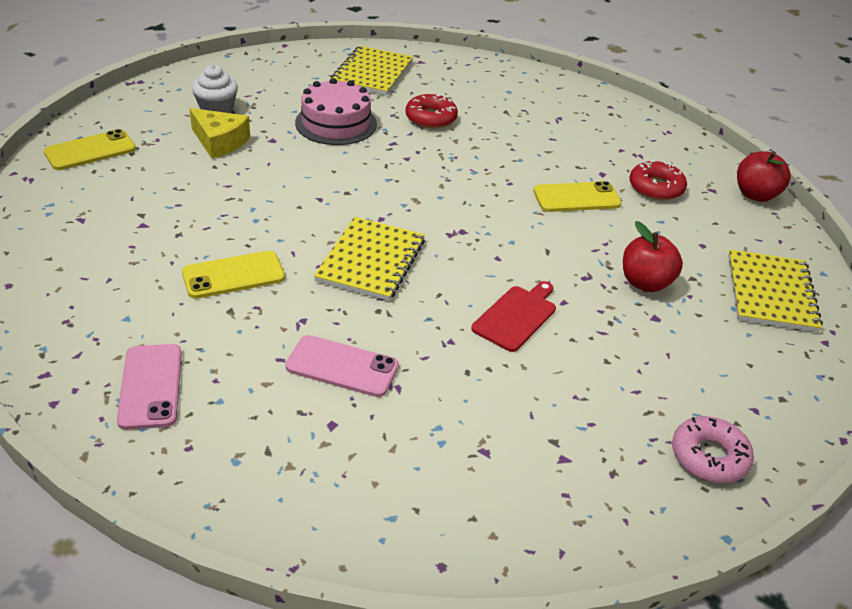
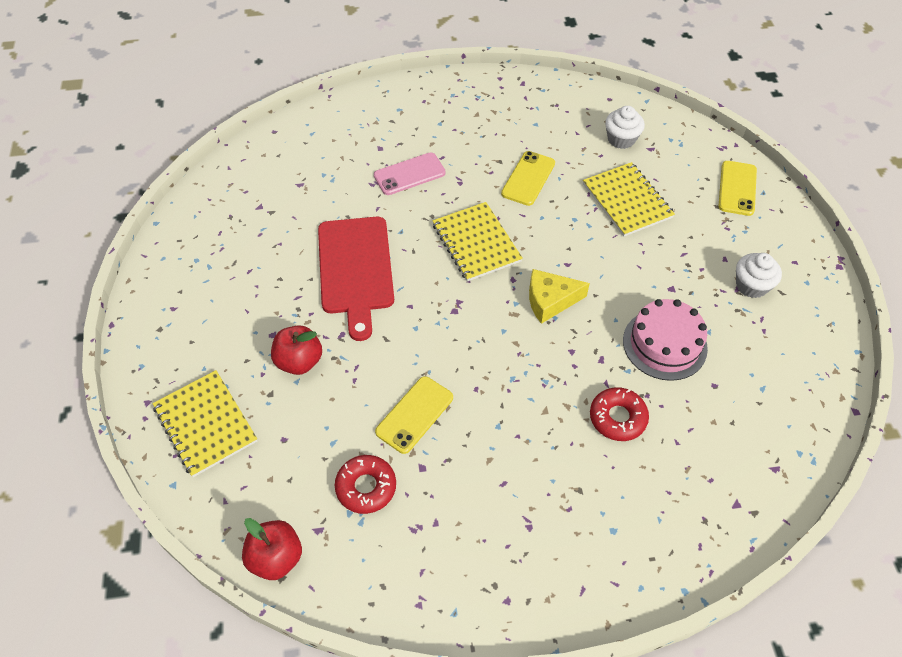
camera: 140 degrees right, 15 degrees up
(86, 244) = (621, 139): none -> white cupcake
(150, 386) = (475, 108): pink phone -> none
(219, 142) = (694, 257): yellow cheese -> yellow cheese (550, 300)
(372, 73) = (740, 440): yellow notebook -> yellow notebook (627, 201)
(516, 316) = (356, 269): red cutting board -> red cutting board, size x1.78
(709, 457) = (185, 259): pink donut -> none

